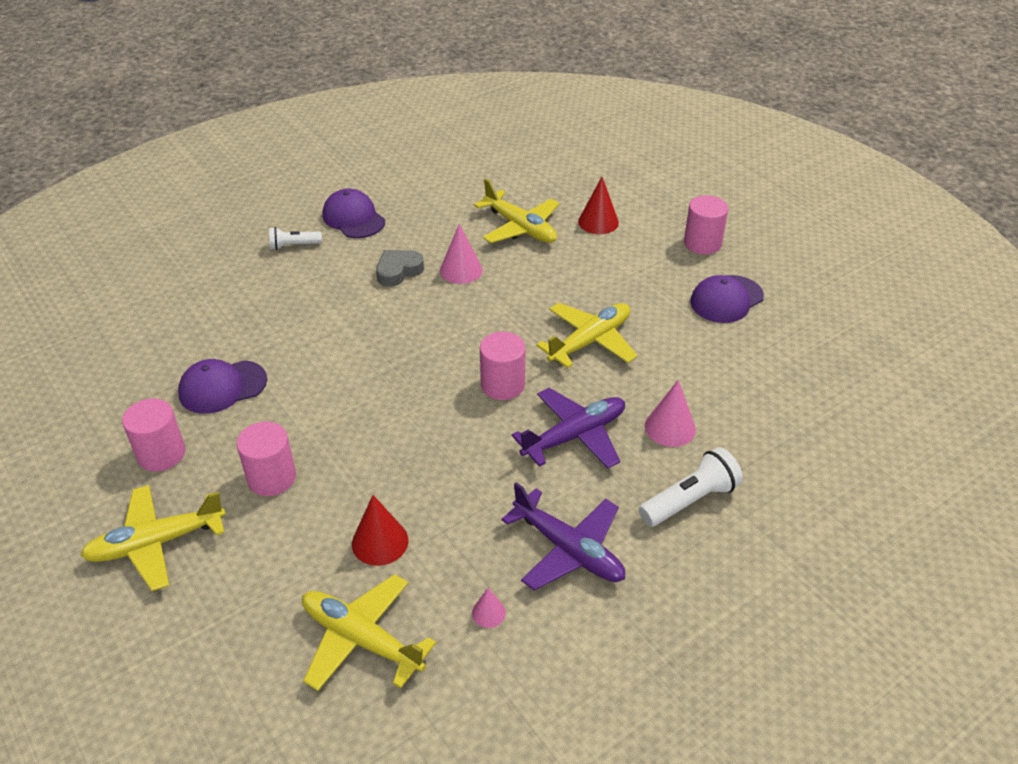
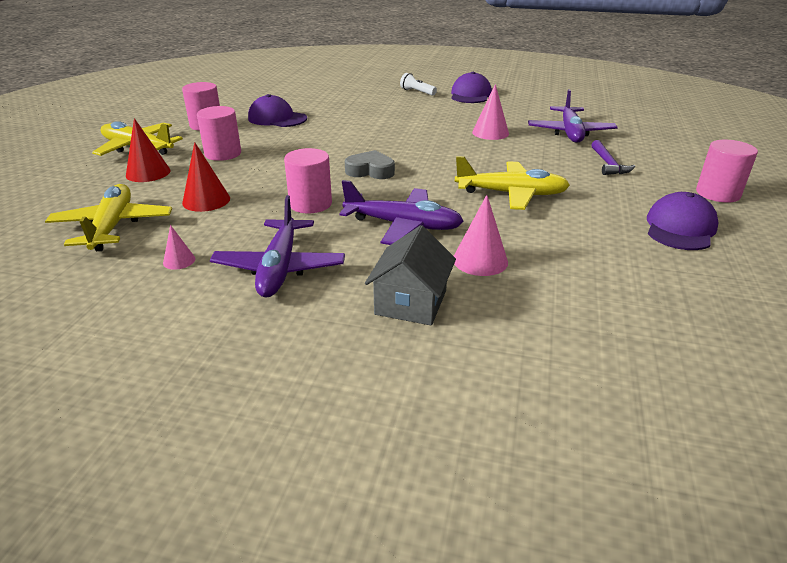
camera: 50 degrees right, 10 degrees down
(398, 271) = (452, 119): grey heart -> grey heart (370, 171)
(502, 385) = (409, 183): pink cylinder -> pink cylinder (310, 204)
(520, 228) = (570, 133): yellow plane -> purple plane
(598, 222) = (639, 151): red cone -> red cone (148, 173)
(600, 254) = (608, 164): none -> purple hammer
(690, 500) = (411, 302): white flashlight -> grey house
(726, 299) = (680, 228): purple cap -> purple cap turned 105 degrees clockwise

